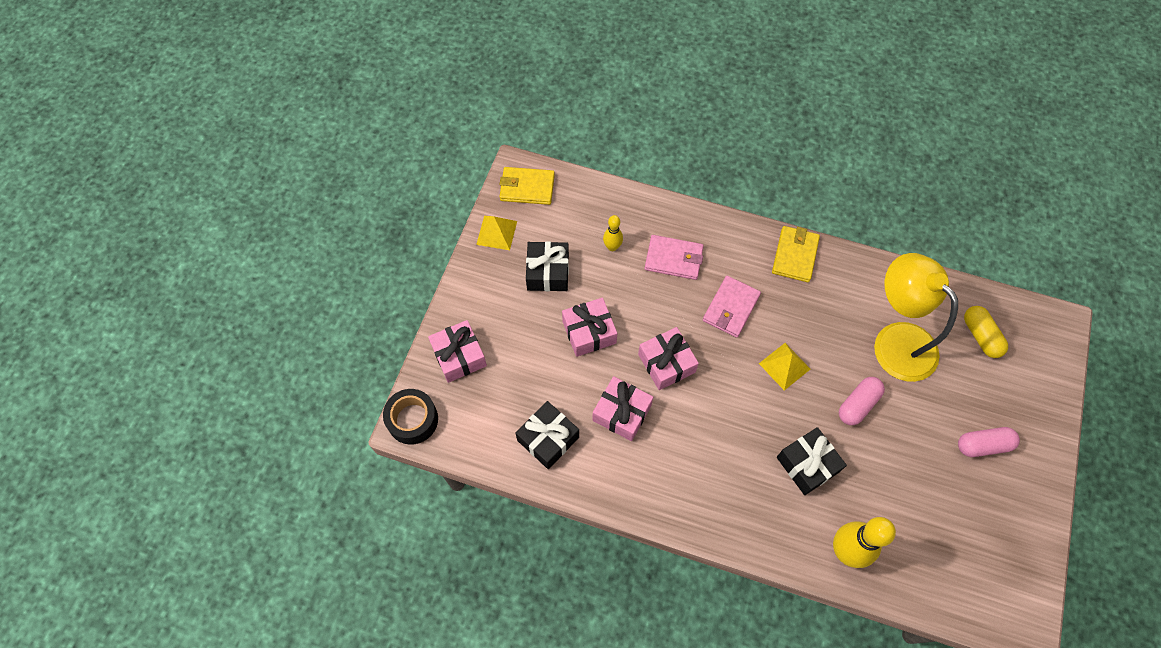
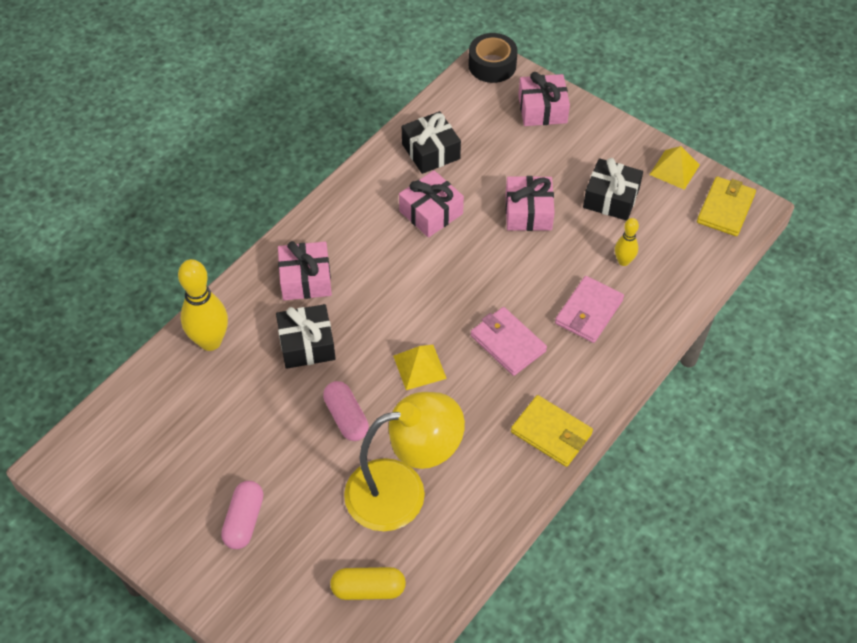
camera: 110 degrees right, 10 degrees down
(666, 363) = (467, 264): pink gift -> pink gift (305, 279)

